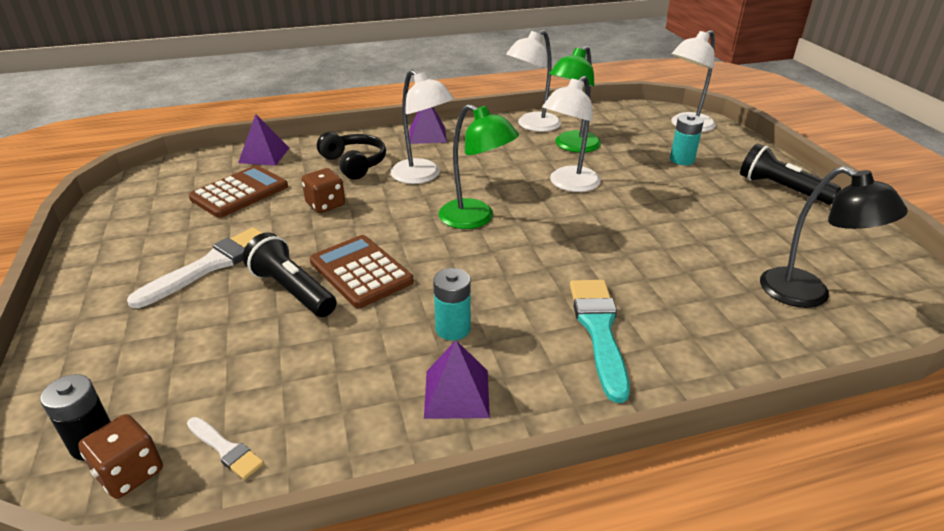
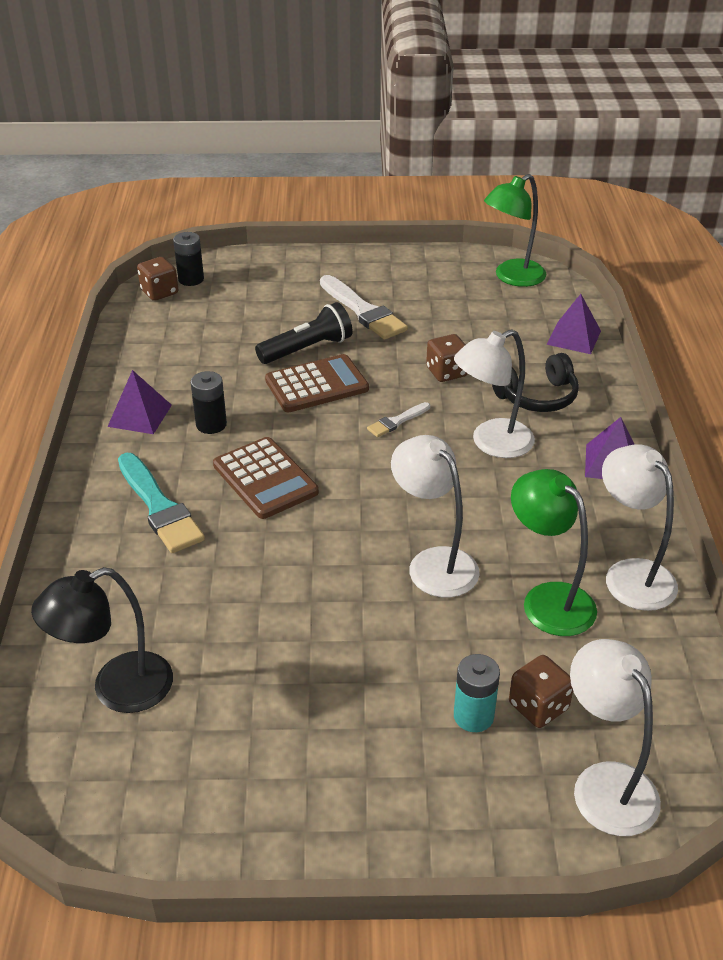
camera: 105 degrees right, 5 degrees up
(226, 449) = (155, 322): white brush -> white brush (397, 421)
(239, 192) = (489, 323): brown calculator -> brown calculator (265, 479)
(453, 329) = (211, 424): turquoise battery -> black battery
(475, 219) = (380, 468): green lamp -> green lamp (512, 277)
(599, 330) = (159, 507): turquoise brush -> turquoise brush turned 45 degrees clockwise
(656, 144) = (538, 706): none -> brown dice
(781, 189) = (345, 803): black flashlight -> none

